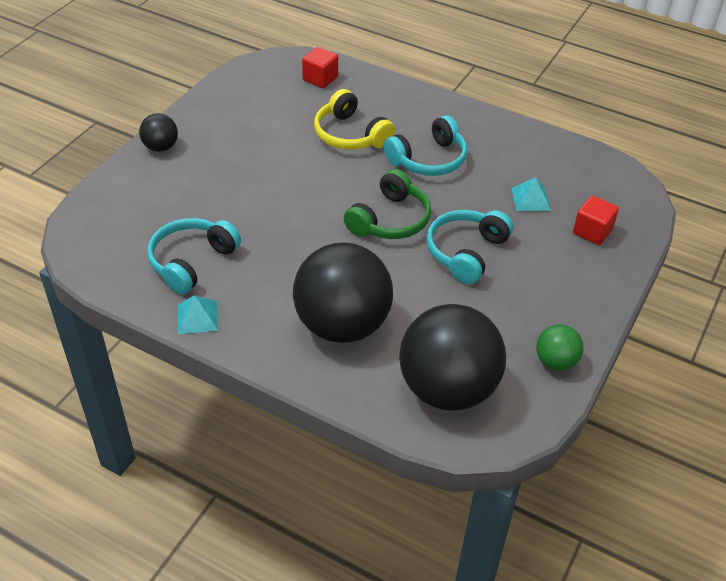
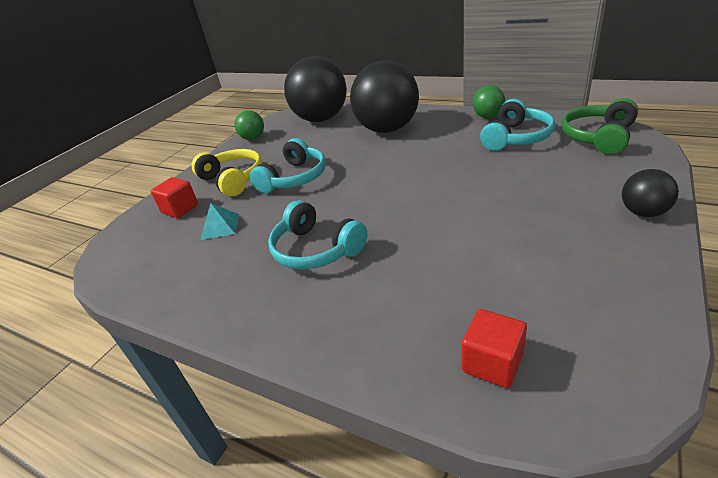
camera: 175 degrees left, 10 degrees down
(197, 317) = (488, 116): turquoise pyramid -> green ball
(350, 134) = (413, 265): yellow headphones -> yellow headphones (232, 180)
(389, 220) = (358, 189): green headphones -> green headphones (599, 137)
(428, 159) = (316, 249): turquoise headphones -> turquoise headphones turned 105 degrees counterclockwise

